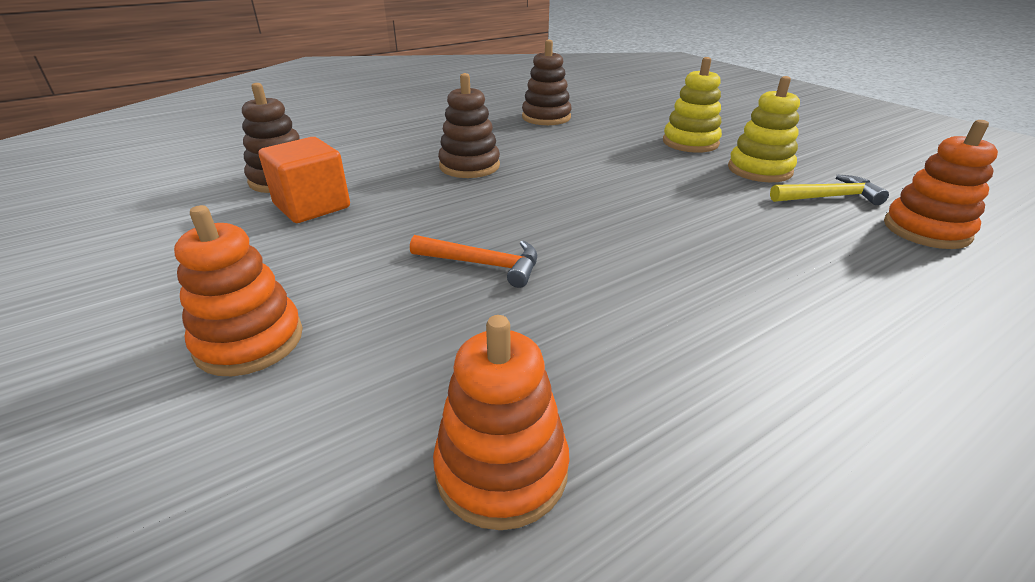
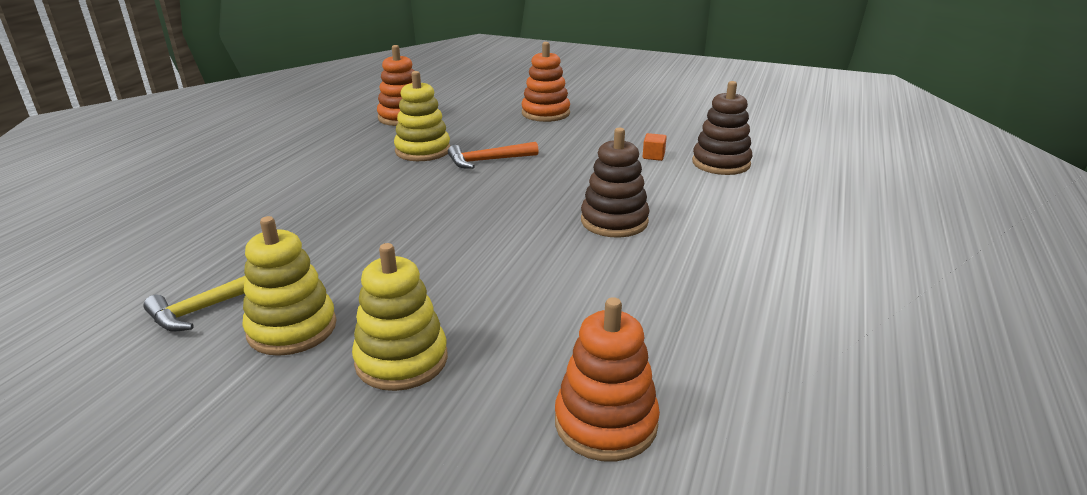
camera: 145 degrees right, 5 degrees down
(312, 206) = (653, 156): orange cube -> orange cube, size x0.43
(546, 117) = (665, 342): brown stacking toy -> none
(549, 320) = (423, 150): none -> yellow stacking toy
(926, 230) = (125, 290): orange stacking toy -> orange stacking toy (605, 423)

